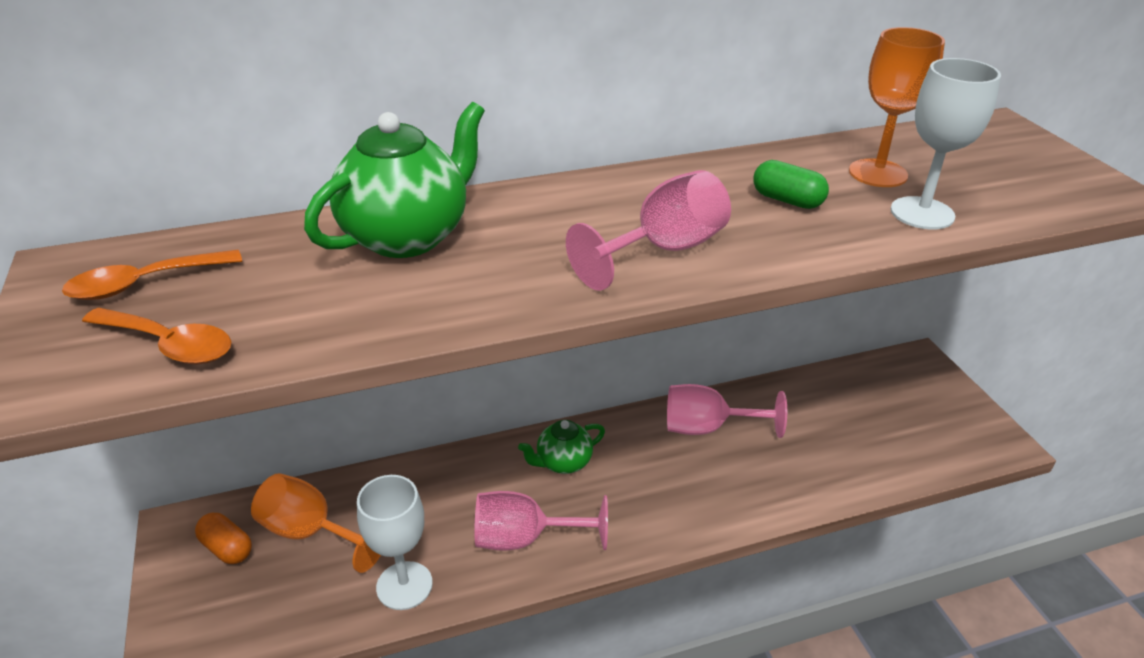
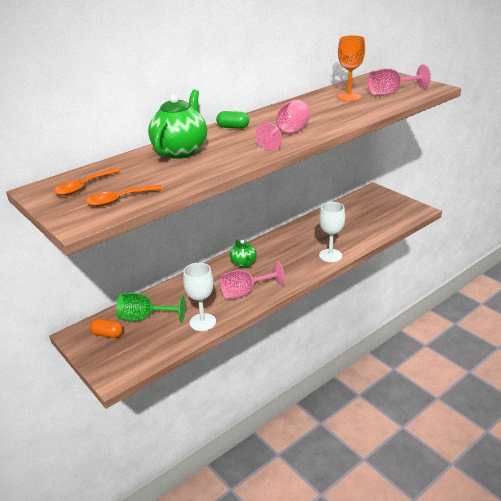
camera: 20 degrees left, 5 degrees down
(169, 345) = (119, 200): orange spoon -> orange spoon turned 150 degrees clockwise
(311, 532) = (144, 318): orange goblet -> green goblet
(563, 463) = (243, 263): green teapot -> green teapot turned 60 degrees counterclockwise
(707, 428) = (299, 235): pink goblet -> pink goblet (391, 93)
(787, 200) = (321, 111): green capsule -> green capsule (233, 127)
(922, 213) = (373, 105): white goblet -> white goblet (330, 255)

